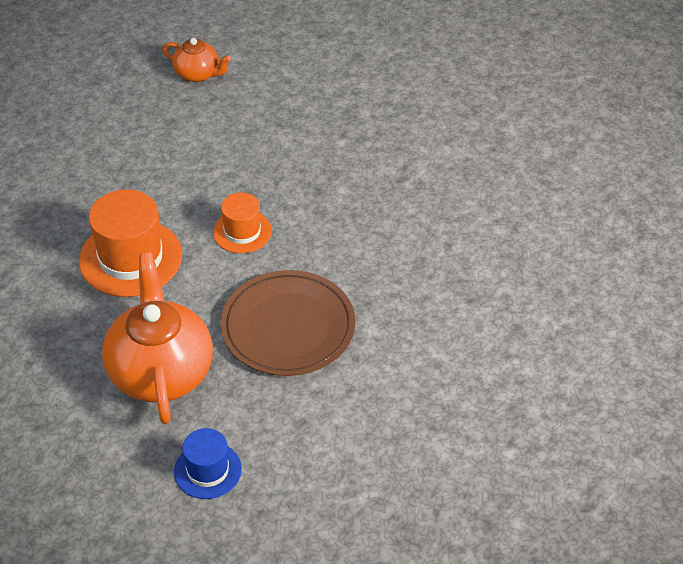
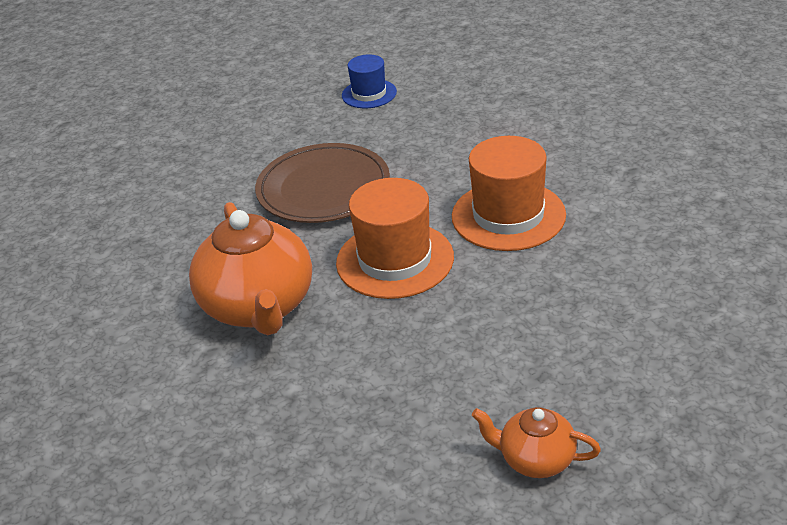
camera: 175 degrees right, 10 degrees down
(161, 371) = (433, 140): orange teapot -> orange teapot (258, 307)
(242, 231) = (395, 260): orange hat -> orange hat, size x1.72

